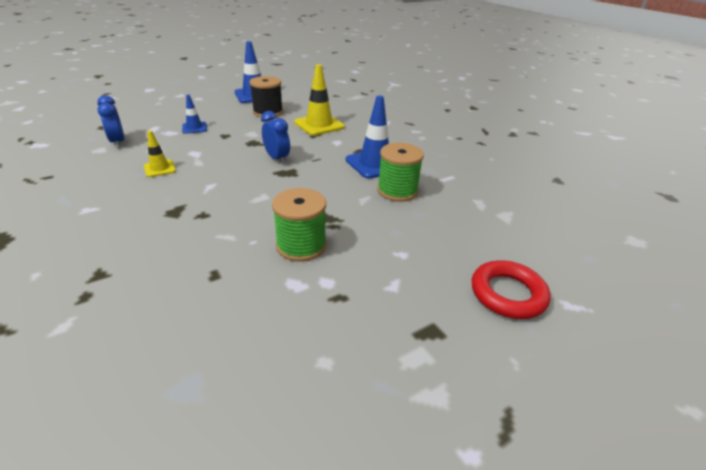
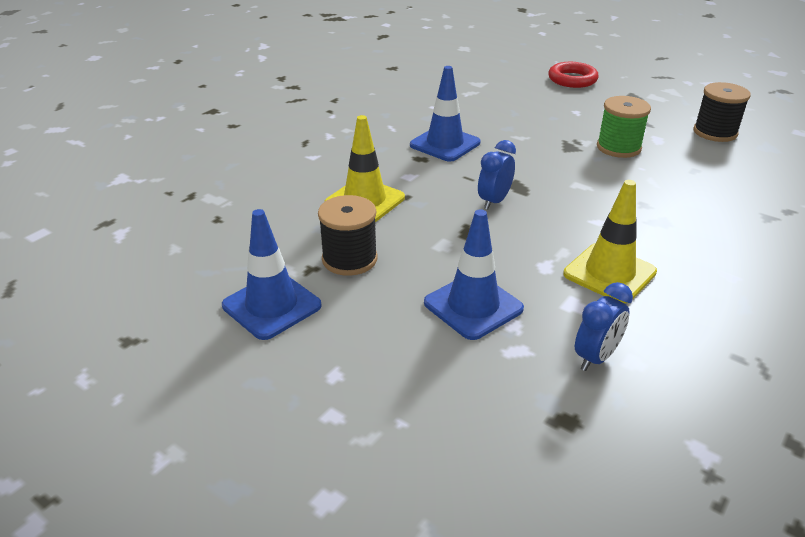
camera: 110 degrees left, 0 degrees up
(160, 168) = (609, 273): yellow traffic cone -> yellow traffic cone, size x1.81
(194, 128) = (473, 306): blue traffic cone -> blue traffic cone, size x1.81
(270, 353) = (715, 132): none -> black spool
(397, 191) = (488, 125): green spool -> none

